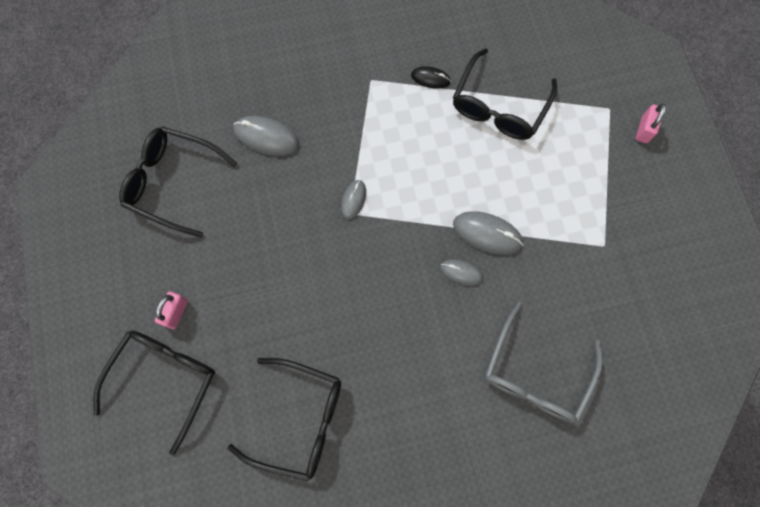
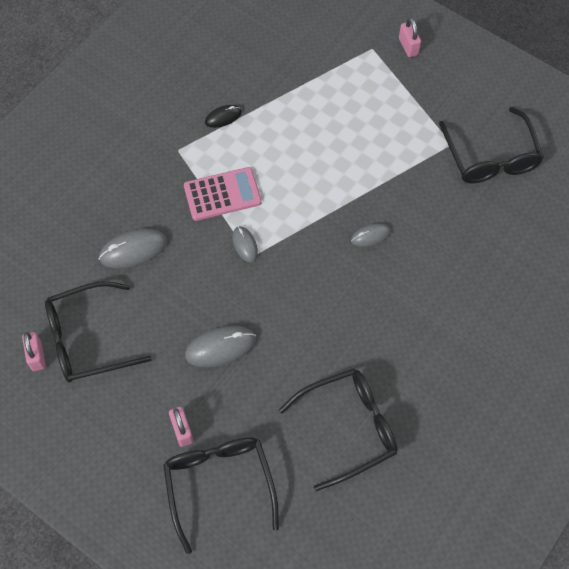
camera: 40 degrees left, 10 degrees down
(127, 167) = (37, 356): none -> pink padlock
(373, 144) = (222, 194): none -> pink calculator
(487, 233) = (364, 195): grey mouse -> grey mouse (220, 347)
(499, 105) = (292, 101): black glasses -> black glasses (490, 156)
(536, 373) = (482, 262): grey glasses -> none

